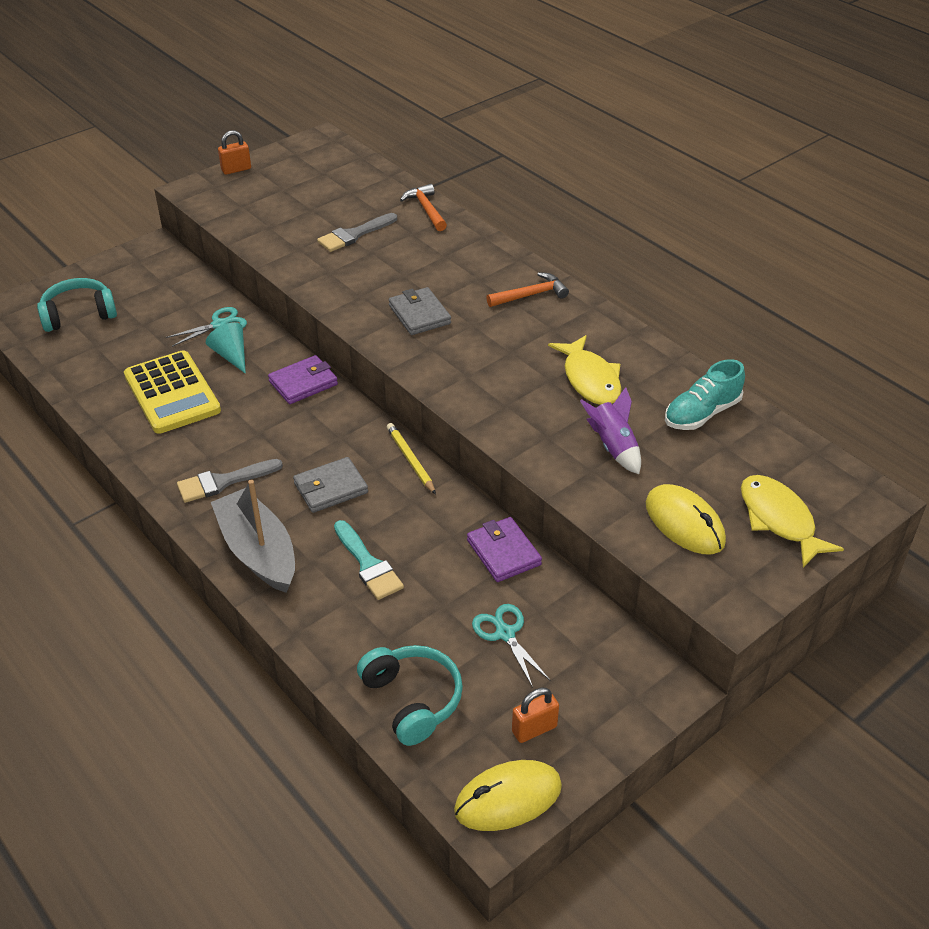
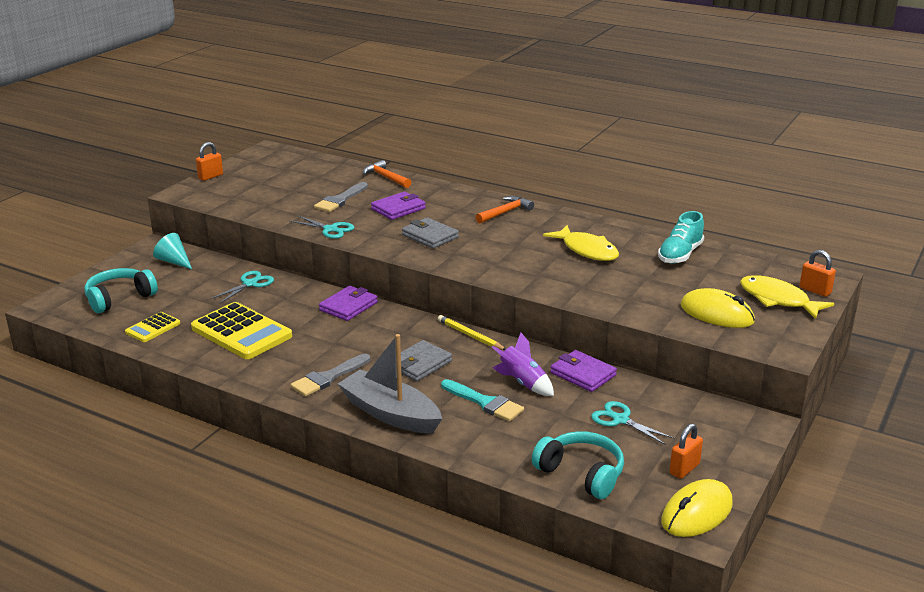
camera: 20 degrees left, 15 degrees down
(88, 365) = (153, 328): none -> yellow calculator
(231, 355) = (275, 300): turquoise cone -> turquoise cone (174, 261)
(316, 279) = (330, 229): none -> turquoise scissors
(410, 263) = (398, 209): none -> purple wallet
(613, 447) = (633, 283): purple rocket -> purple rocket (523, 383)
(839, 517) = (815, 290): none -> orange padlock

